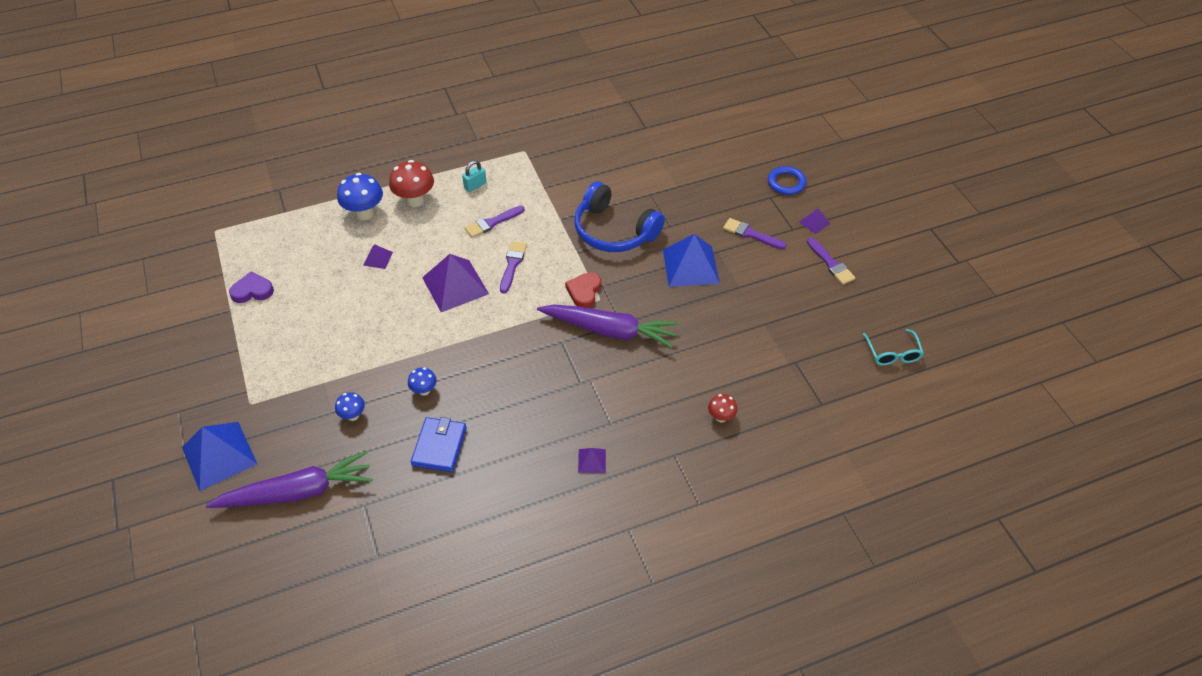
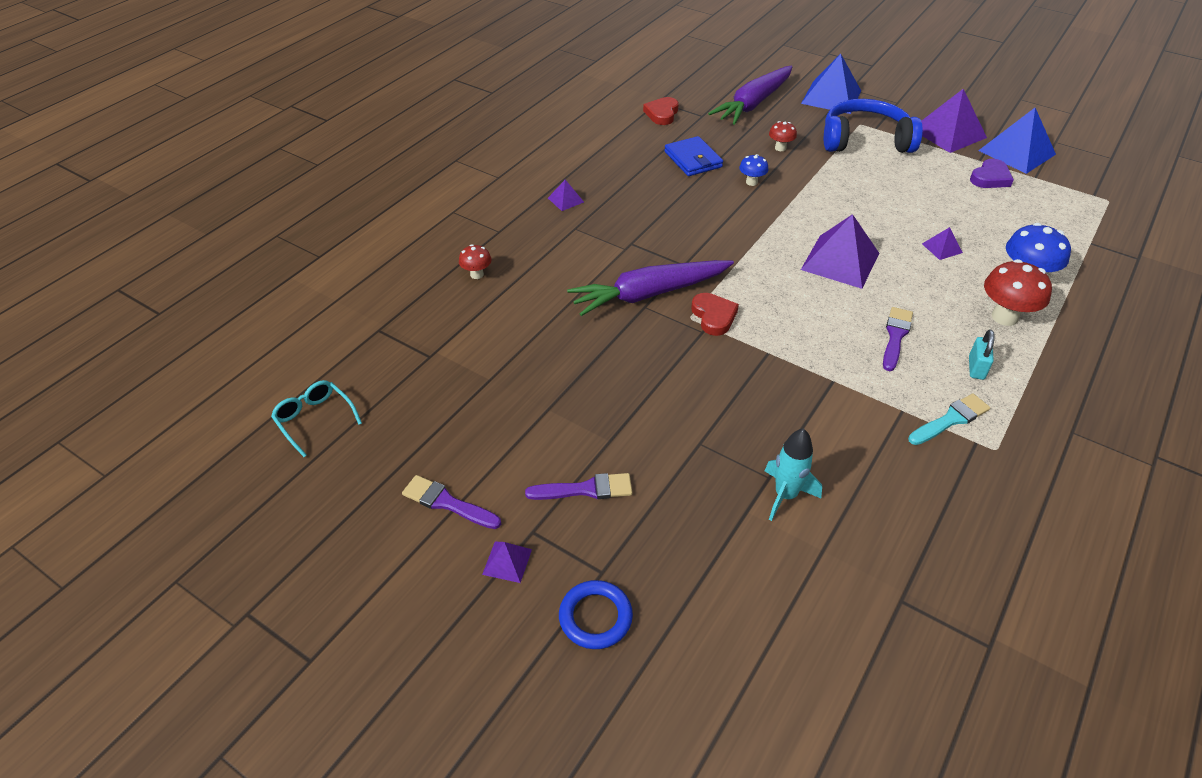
camera: 145 degrees right, 5 degrees down
(203, 349) = (948, 133): none -> purple pyramid
(353, 415) = (780, 148): blue mushroom -> red mushroom
(396, 532) = (662, 114): none -> red heart
(512, 264) = (816, 306): purple brush -> none
(526, 172) = (951, 419): none -> turquoise brush
(614, 231) = (757, 399): blue headphones -> blue headphones (865, 140)
(651, 183) = (785, 495): none -> turquoise rocket
(690, 266) = (627, 403): blue pyramid -> blue pyramid (1017, 152)

